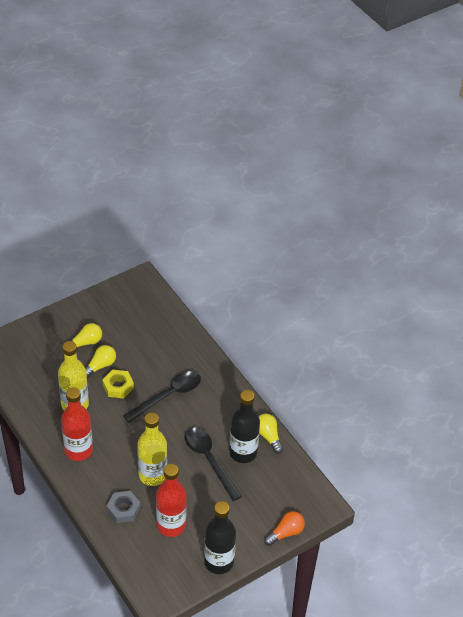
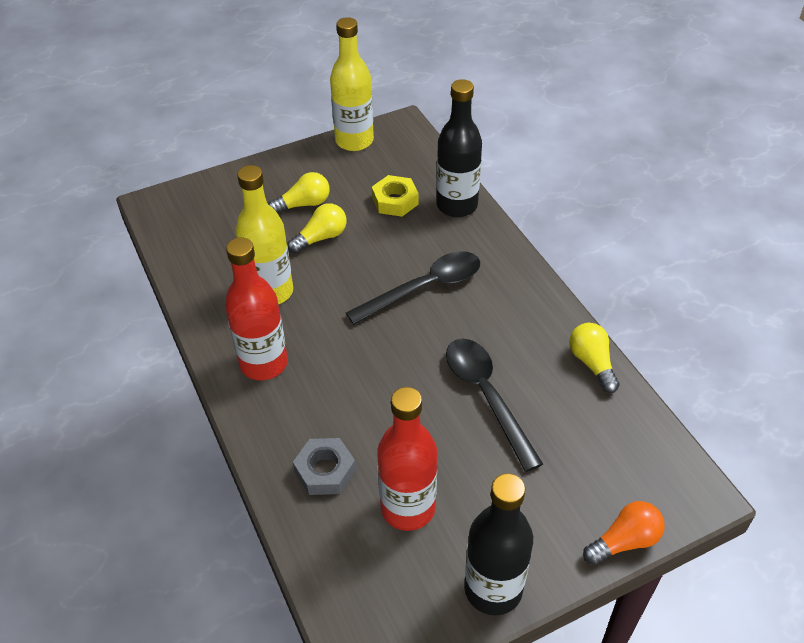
camera: 10 degrees right, 0 degrees up
(118, 386) = (345, 269): yellow nut -> yellow nut (395, 201)
(152, 475) = (384, 414): yellow bottle -> yellow bottle (354, 141)
(243, 452) = (546, 387): black bottle -> black bottle (457, 205)

